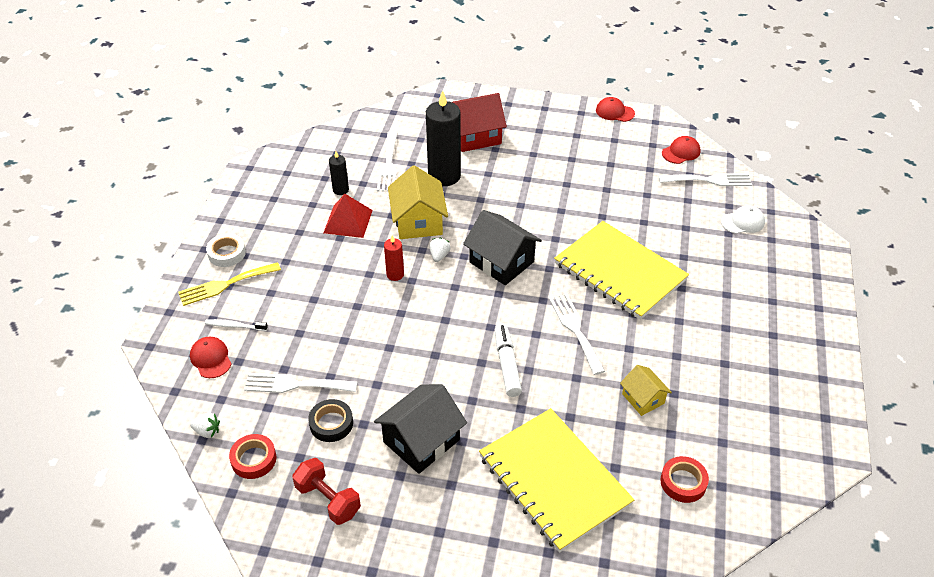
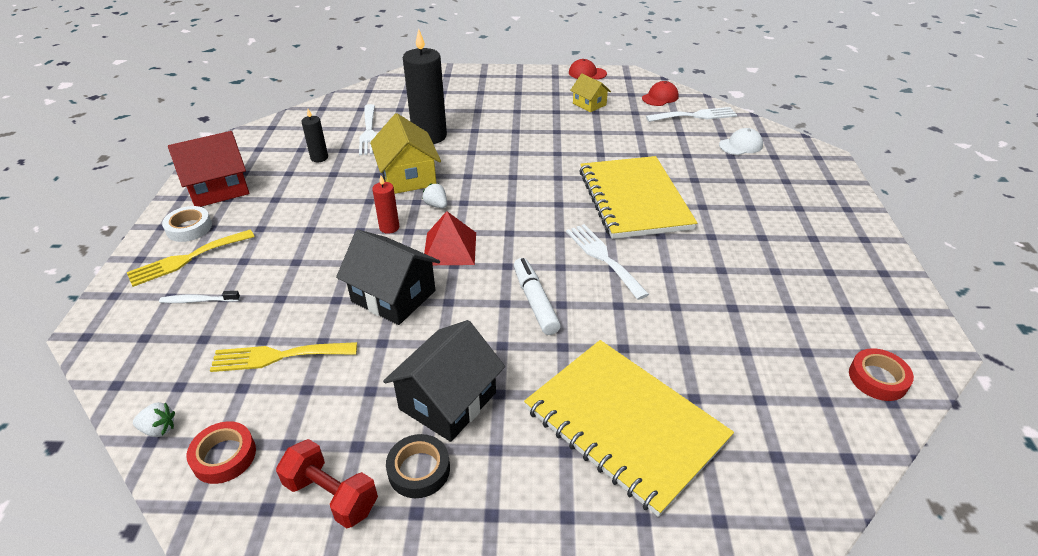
camera: 10 degrees left, 5 degrees down
(211, 359) = (166, 340): red cap -> none
(295, 384) = (278, 356): white fork -> yellow fork
(331, 423) = (328, 396): black tape -> black tape (419, 470)
(348, 221) = (330, 184): red pyramid -> red pyramid (450, 248)
(439, 256) = (436, 205): white strawberry -> white strawberry turned 45 degrees counterclockwise
(475, 136) = (455, 102): red house -> red house (218, 189)
(501, 262) = (506, 203): black house -> black house (393, 296)
(619, 272) = (634, 199): yellow notebook -> yellow notebook turned 45 degrees clockwise
(643, 398) = (700, 317): yellow house -> yellow house (589, 104)
(683, 482) = (780, 403): red tape -> red tape (877, 378)

